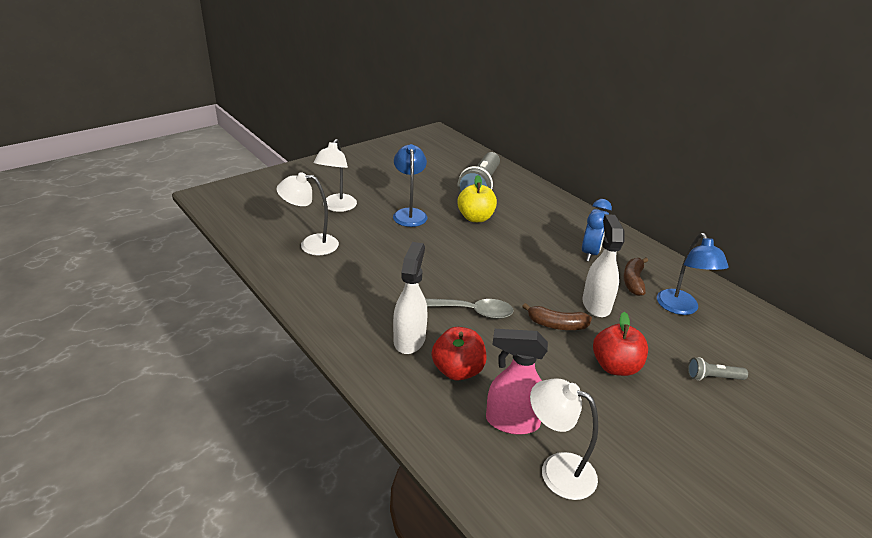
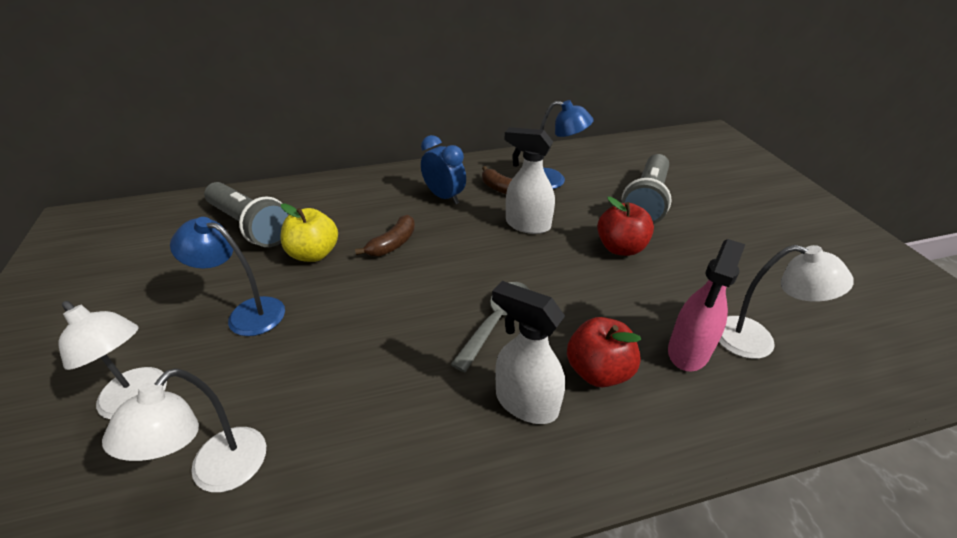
camera: 65 degrees left, 5 degrees up
(556, 325) = (547, 262): brown banana -> brown banana (393, 244)
(557, 470) = (757, 341): white lamp -> white lamp turned 120 degrees counterclockwise
(712, 377) = (646, 201): grey flashlight -> grey flashlight, size x2.16

